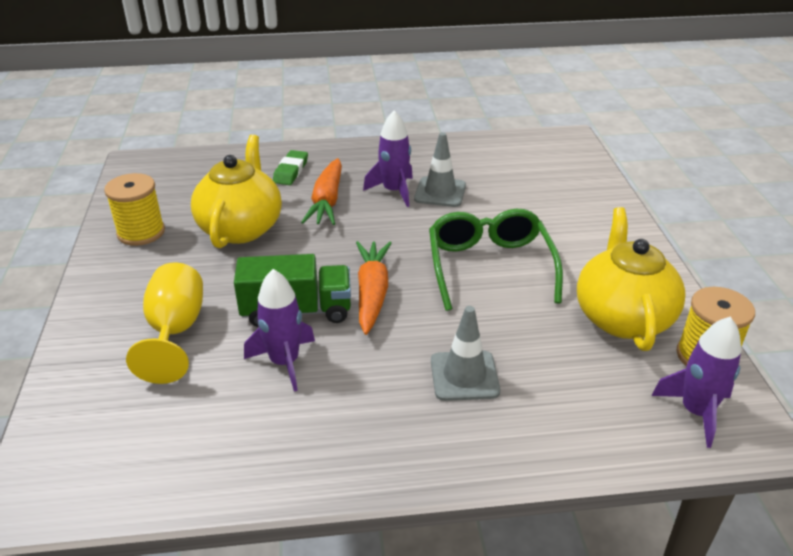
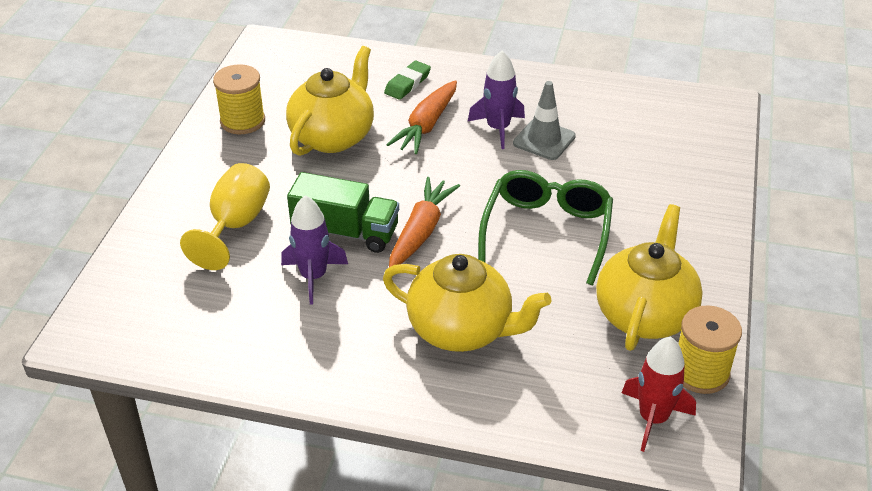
camera: 20 degrees right, 5 degrees up
(464, 376) = (461, 330): grey traffic cone -> yellow teapot
(696, 412) = (653, 418): purple rocket -> red rocket

